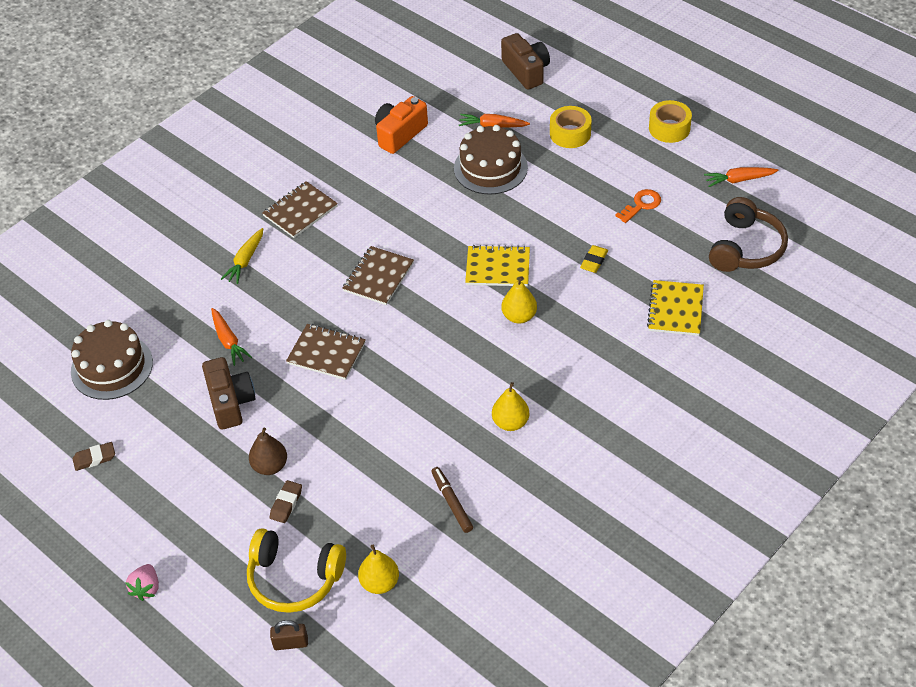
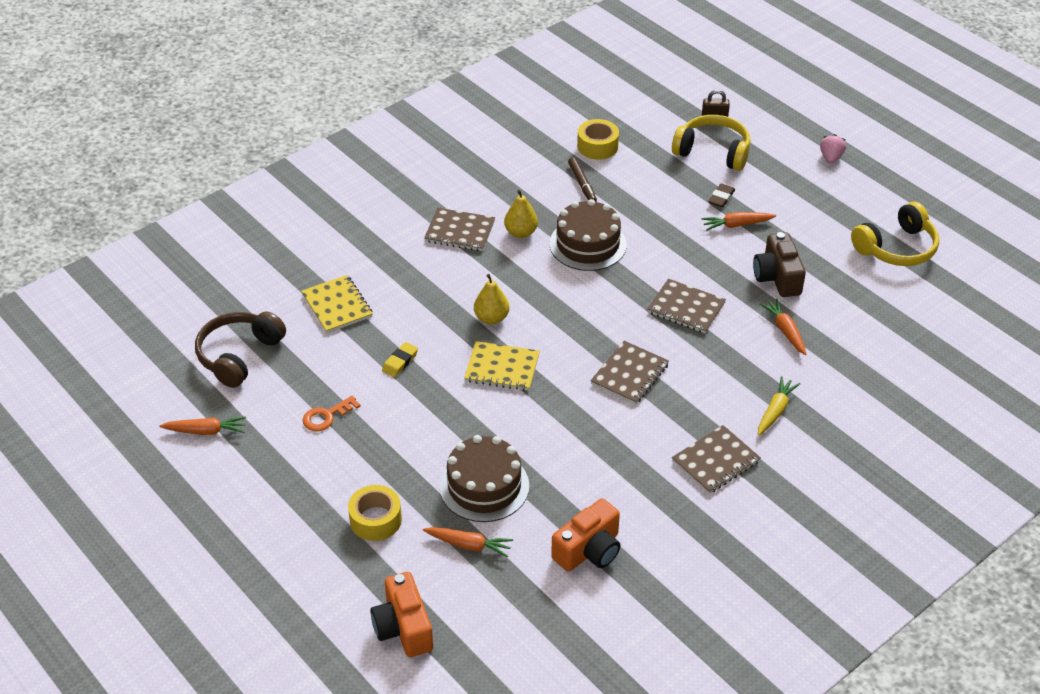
camera: 175 degrees left, 5 degrees down
(94, 458) = (896, 248): brown eraser -> yellow headphones
(112, 367) = (900, 321): brown cake -> brown cake (588, 244)
(270, 466) = (736, 225): brown pear -> orange carrot
(380, 583) = (645, 142): yellow pear -> none
(526, 71) = (403, 627): brown camera -> orange camera
(578, 415) = (460, 231): none -> brown notebook
(669, 128) = (253, 510): yellow tape -> yellow tape (597, 146)
(675, 309) = (337, 306): yellow notebook -> yellow notebook turned 45 degrees counterclockwise

